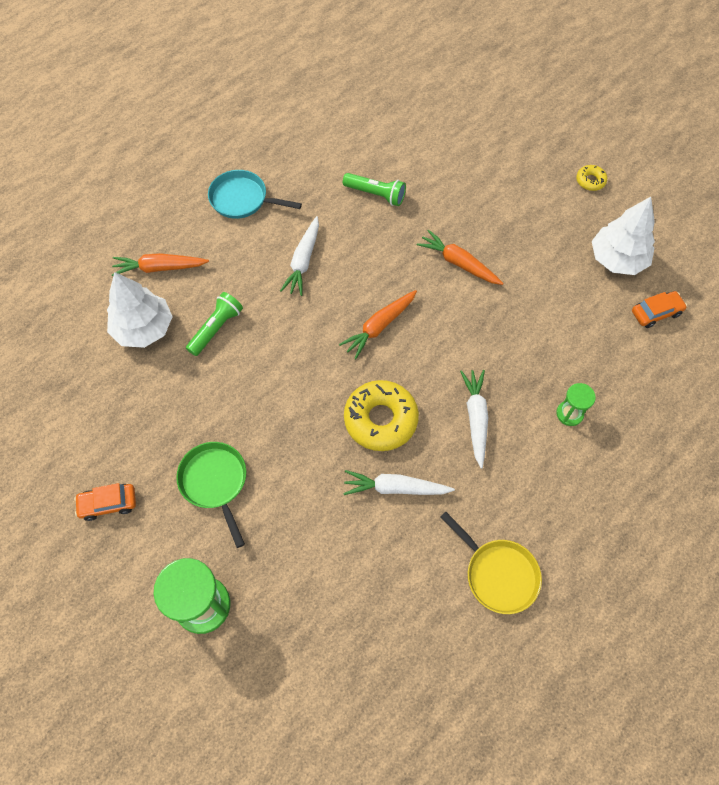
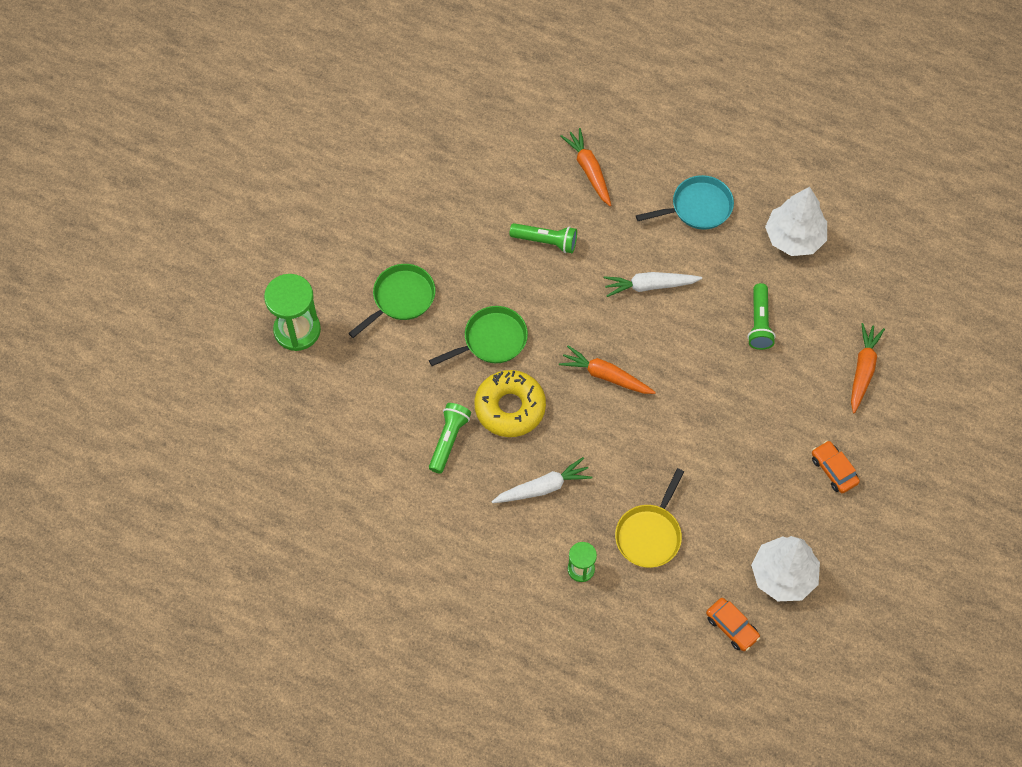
camera: 70 degrees right, 0 degrees up
(108, 504) = (353, 228): orange car -> orange car (833, 470)
(143, 328) = (521, 184): white tree -> white tree (794, 237)
(242, 199) = (697, 207): turquoise pan -> turquoise pan turned 75 degrees clockwise
(300, 412) = (491, 340): none -> green pan
(395, 488) = (449, 440): white carrot -> green flashlight
(458, 263) = (709, 424): orange carrot -> orange carrot (863, 370)
(497, 573) = (402, 545): yellow pan -> yellow pan (650, 534)
(590, 181) = (877, 526): yellow donut -> none

